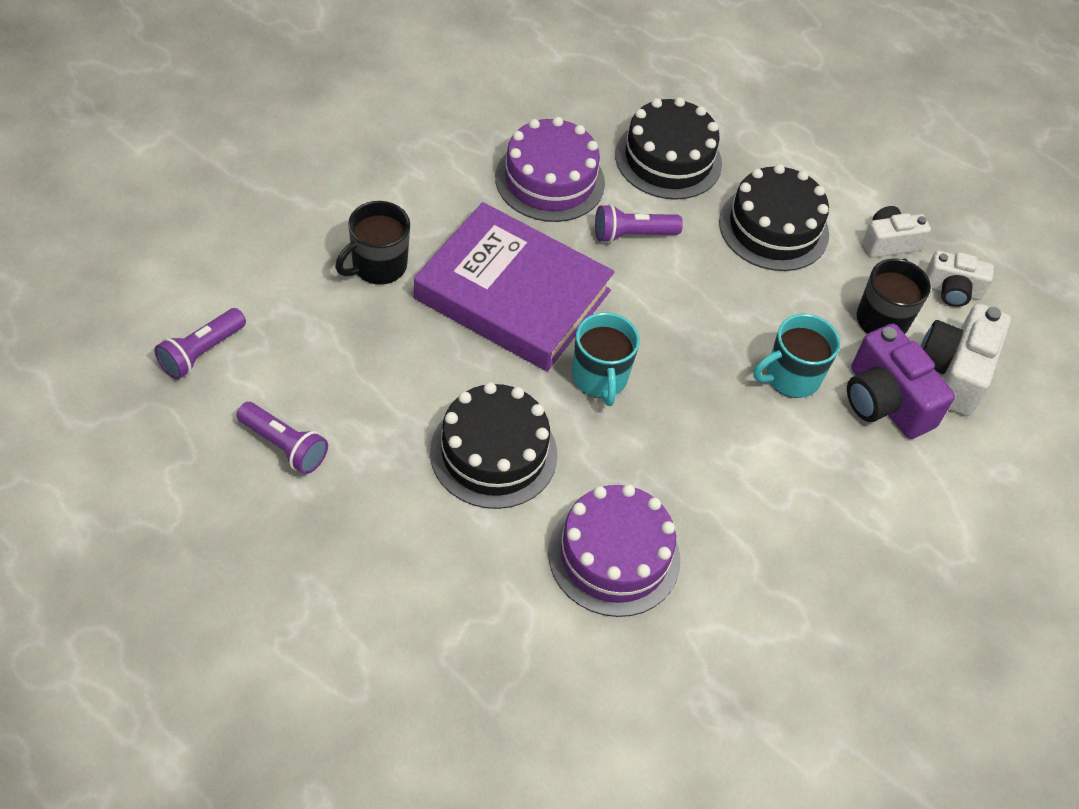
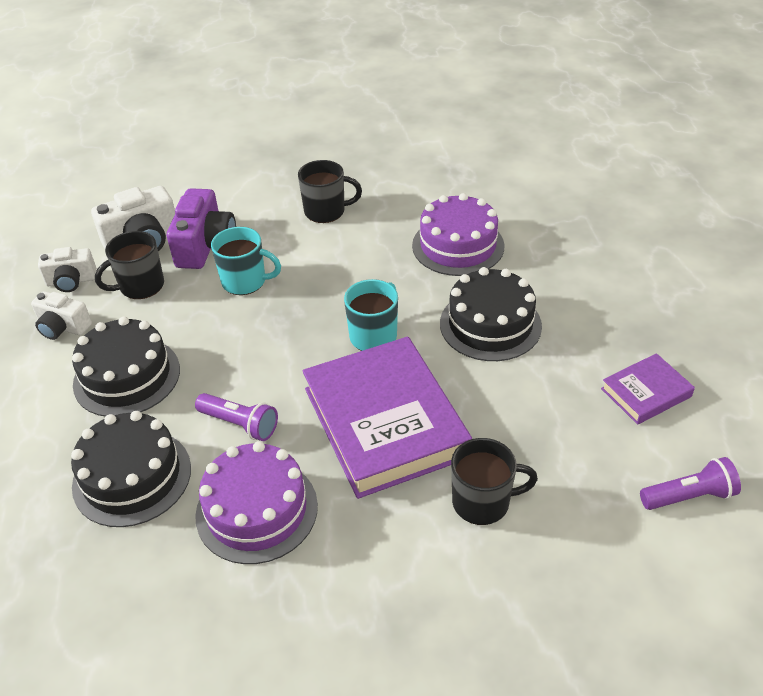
camera: 135 degrees left, 10 degrees down
(284, 446) = (646, 393): purple flashlight -> purple book
(816, 528) = (326, 211): none -> black mug
(952, 290) = (71, 281): white camera -> white camera turned 120 degrees clockwise

